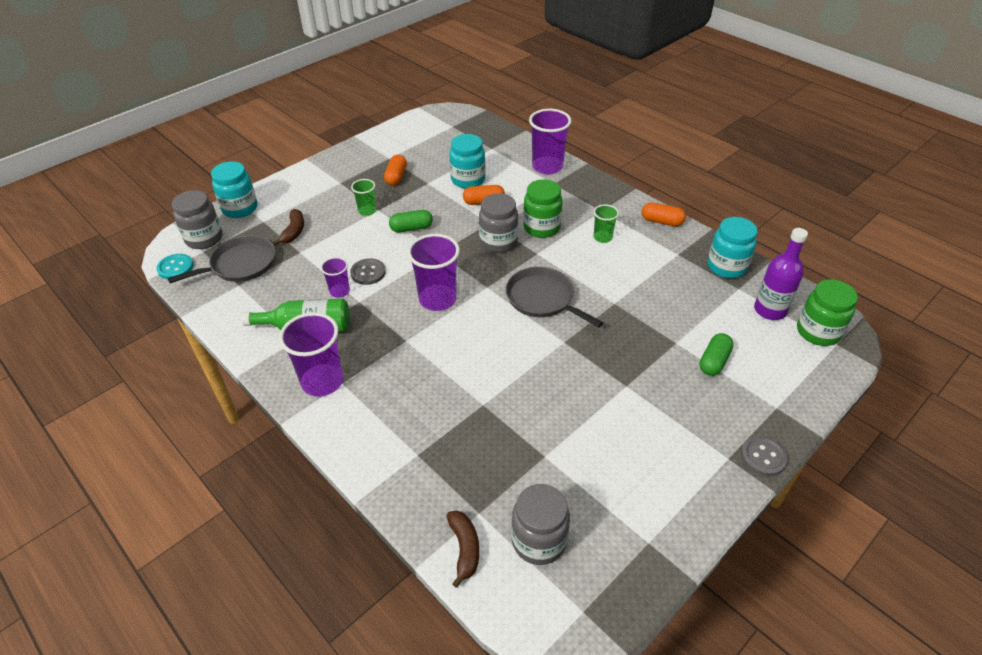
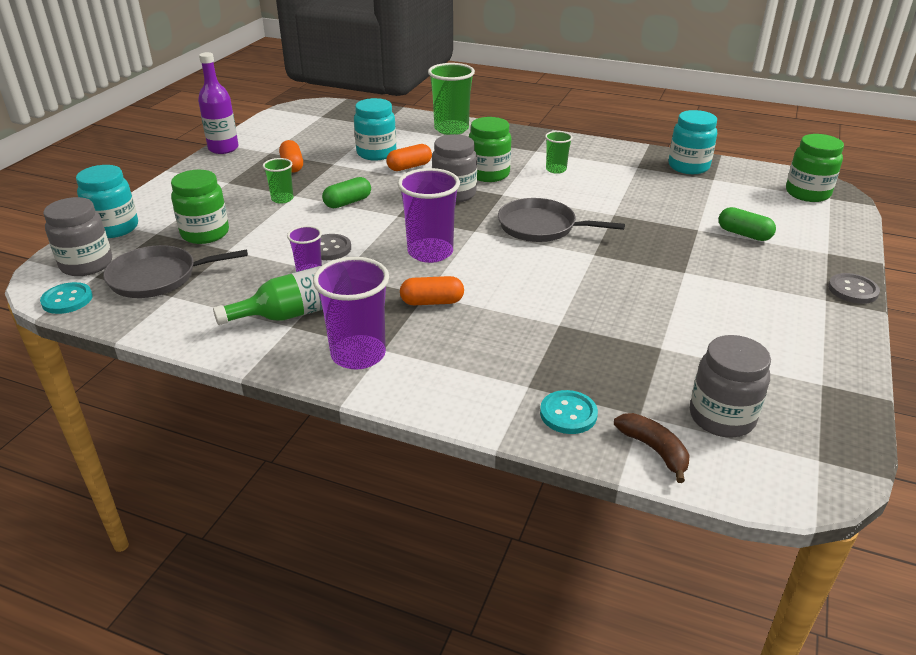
camera: 25 degrees left, 10 degrees down
(240, 265) = (158, 277): grey pan -> grey pan turned 135 degrees counterclockwise
(294, 231) = (205, 233): brown banana -> green jar
(427, 491) = (568, 414): none -> turquoise button
(547, 167) = (451, 129): purple cup -> green cup
(662, 221) = (600, 147): orange capsule -> orange capsule (432, 302)
(714, 361) = (744, 234): green capsule -> green capsule turned 60 degrees counterclockwise
(770, 310) = (754, 188): purple bottle -> purple bottle (223, 148)

